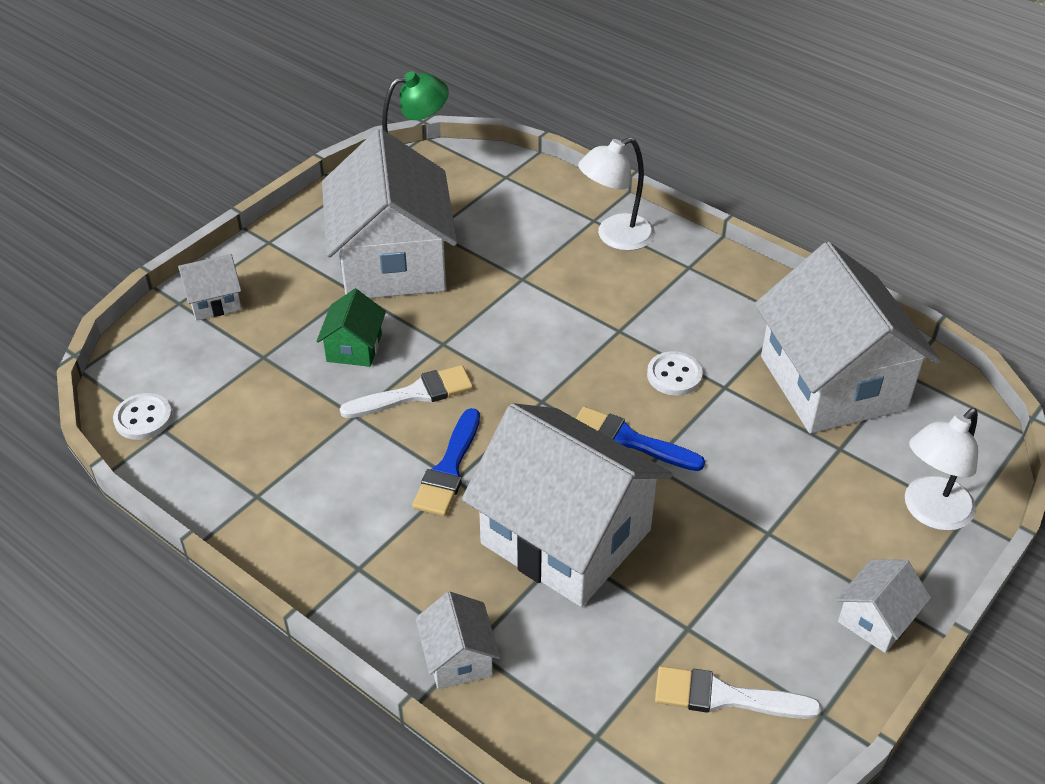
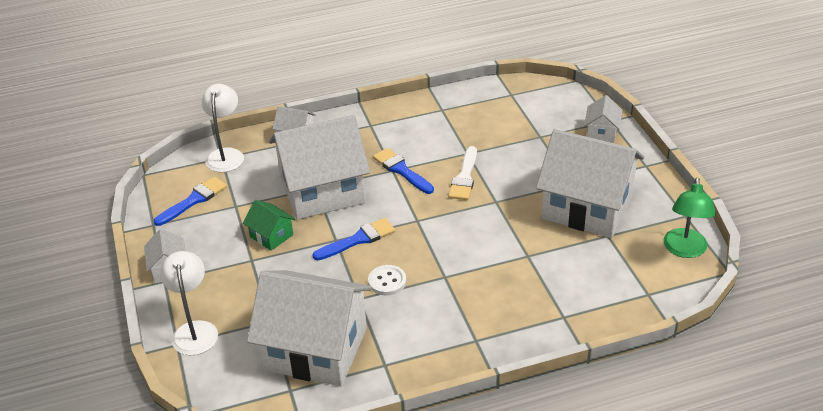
camera: 125 degrees right, 5 degrees down
(143, 418) = (525, 90): white button -> none
(354, 348) = (520, 168): green house -> green house (271, 236)
(615, 237) = (536, 318): white lamp -> white lamp (226, 155)
(725, 697) = (193, 200): white brush -> blue brush

